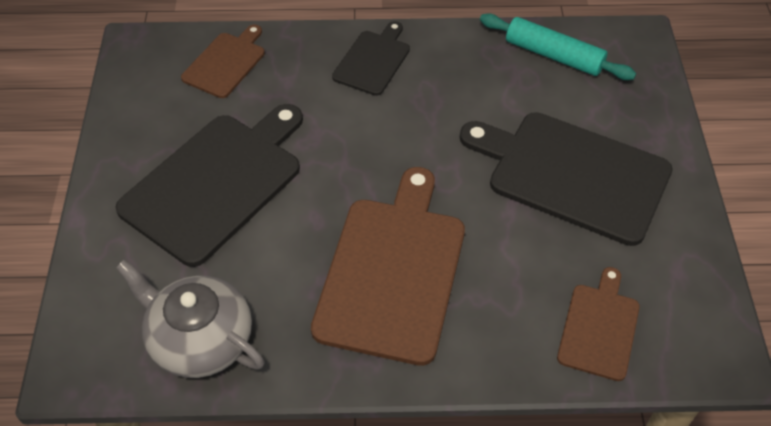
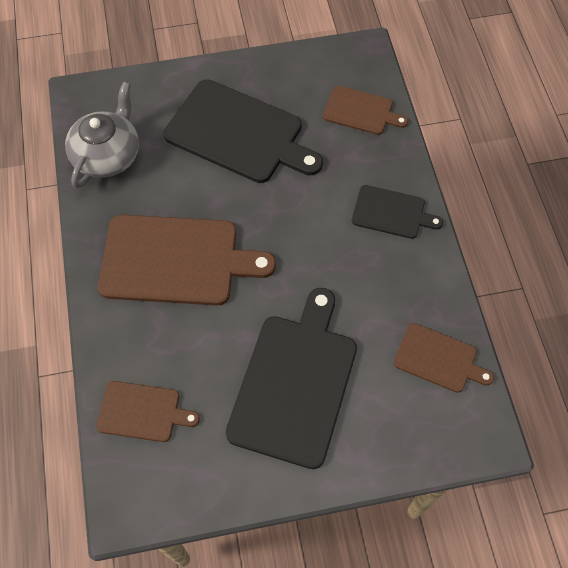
camera: 80 degrees right, 10 degrees up
(553, 55) = (438, 359): turquoise rolling pin -> brown cutting board

